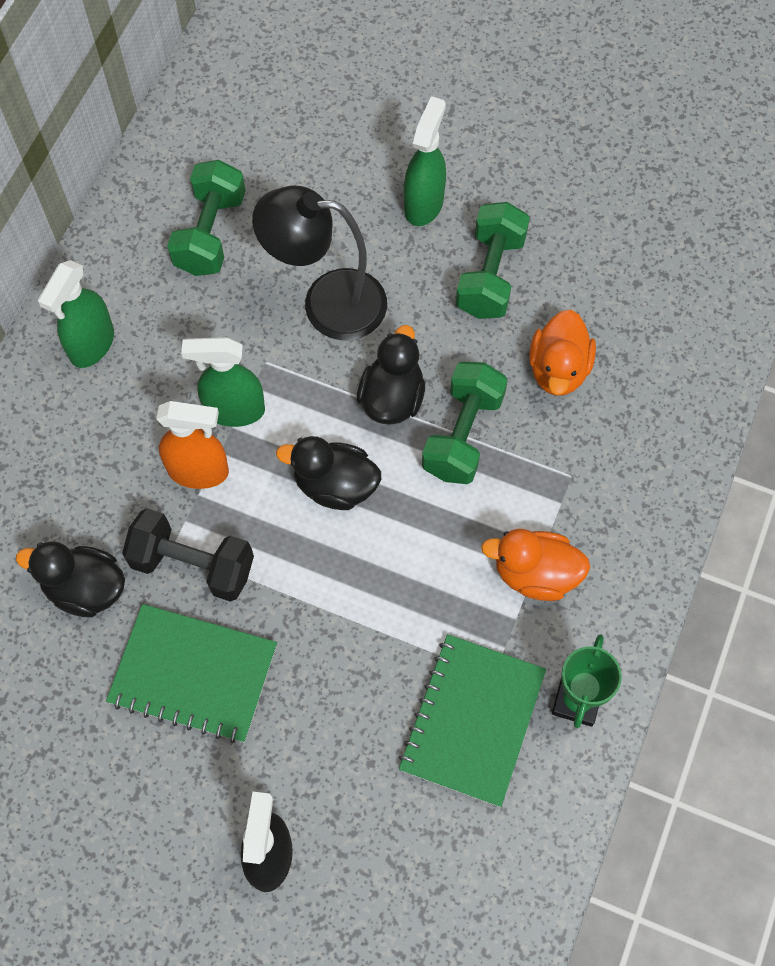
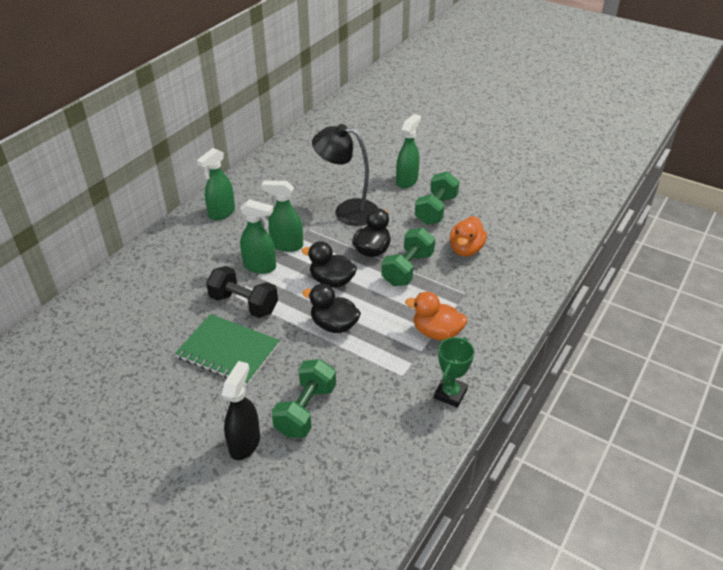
camera: 10 degrees right, 25 degrees down
(85, 588) = (182, 306): black duck -> black duck (334, 325)
(199, 471) = (260, 267): orange spray bottle -> green spray bottle
(210, 233) = (295, 180): green dumbbell -> green dumbbell (305, 410)
(472, 720) = (385, 394): green notebook -> none

